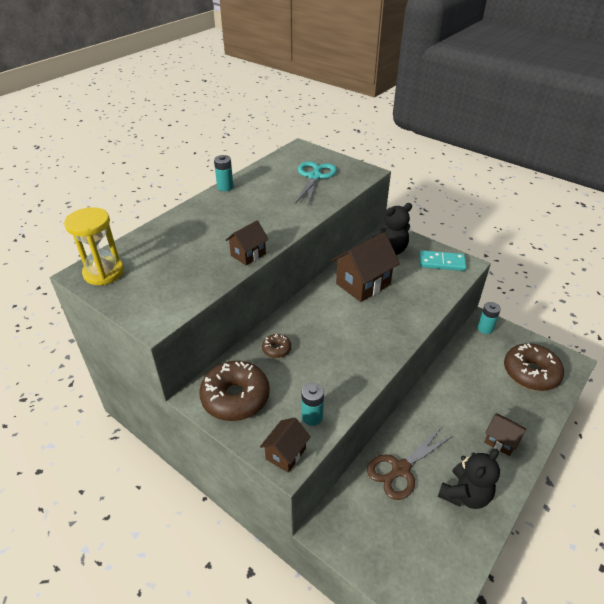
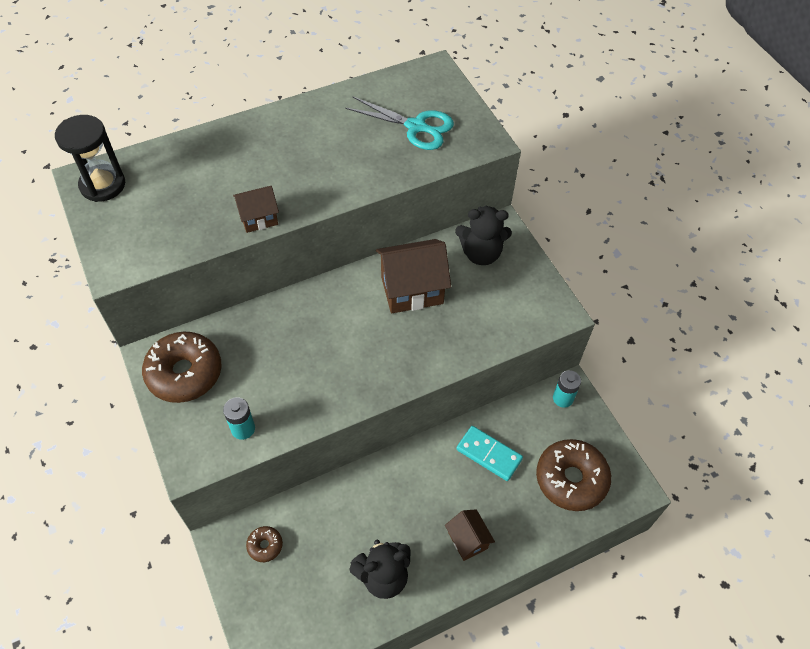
camera: 25 degrees right, 15 degrees up
(104, 273) = (103, 185): yellow hourglass -> black hourglass
(225, 187) = (300, 106): turquoise battery -> none
(276, 349) = (260, 334): brown donut -> brown donut (265, 546)
(285, 454) = (192, 456): brown house -> none
(314, 177) = (416, 127): turquoise scissors -> turquoise scissors turned 75 degrees clockwise
(400, 469) = (337, 517): brown scissors -> none
(441, 262) = (531, 298): turquoise domino -> turquoise domino (489, 454)

